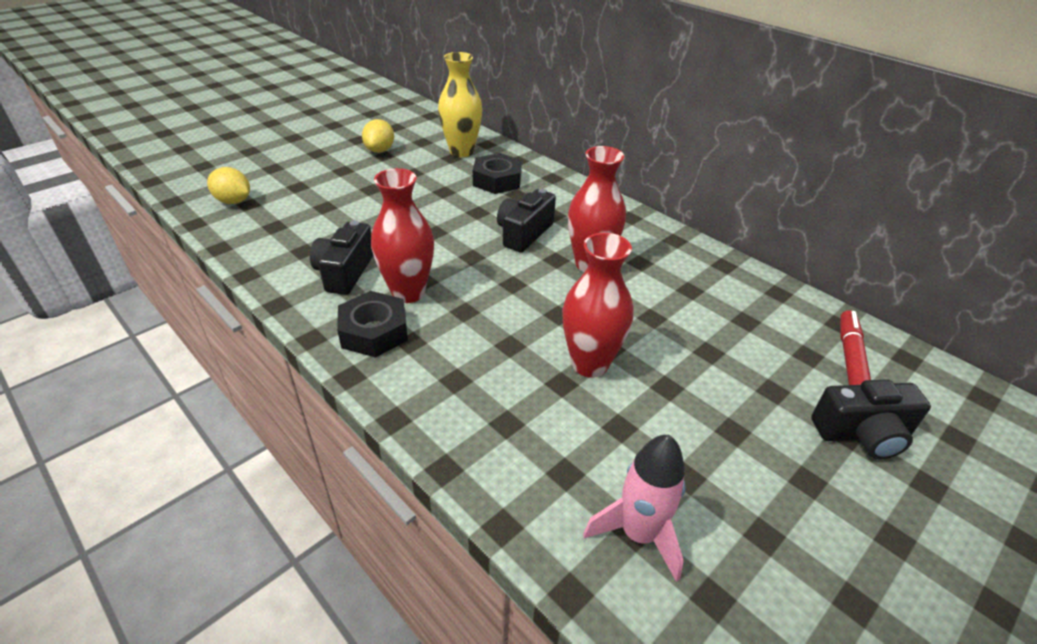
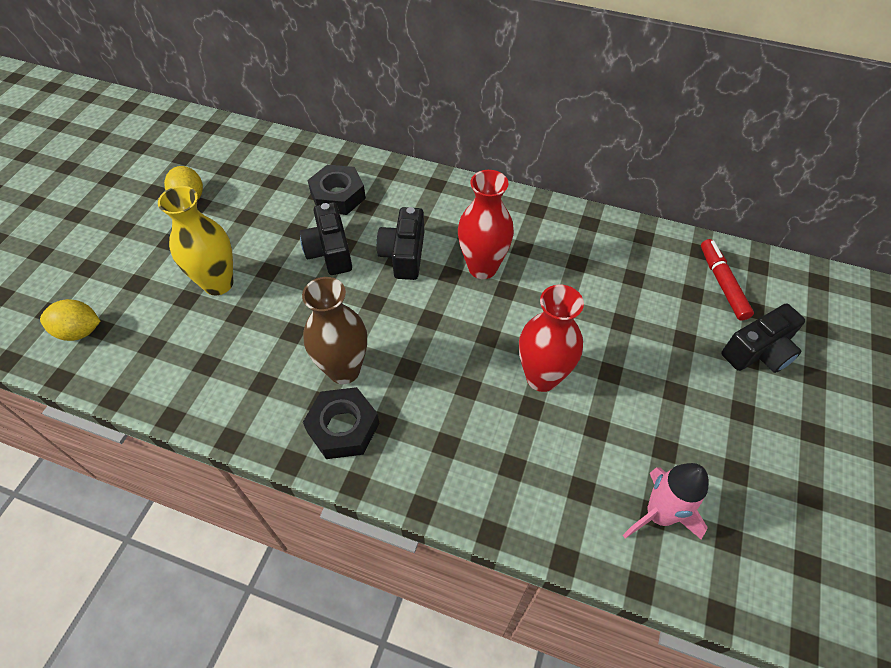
camera: 25 degrees left, 15 degrees up
(345, 272) = (267, 372): black camera -> black camera (330, 251)
(408, 292) = (344, 370): red vase -> brown vase
(461, 151) = (277, 169): yellow vase -> yellow vase (218, 283)

